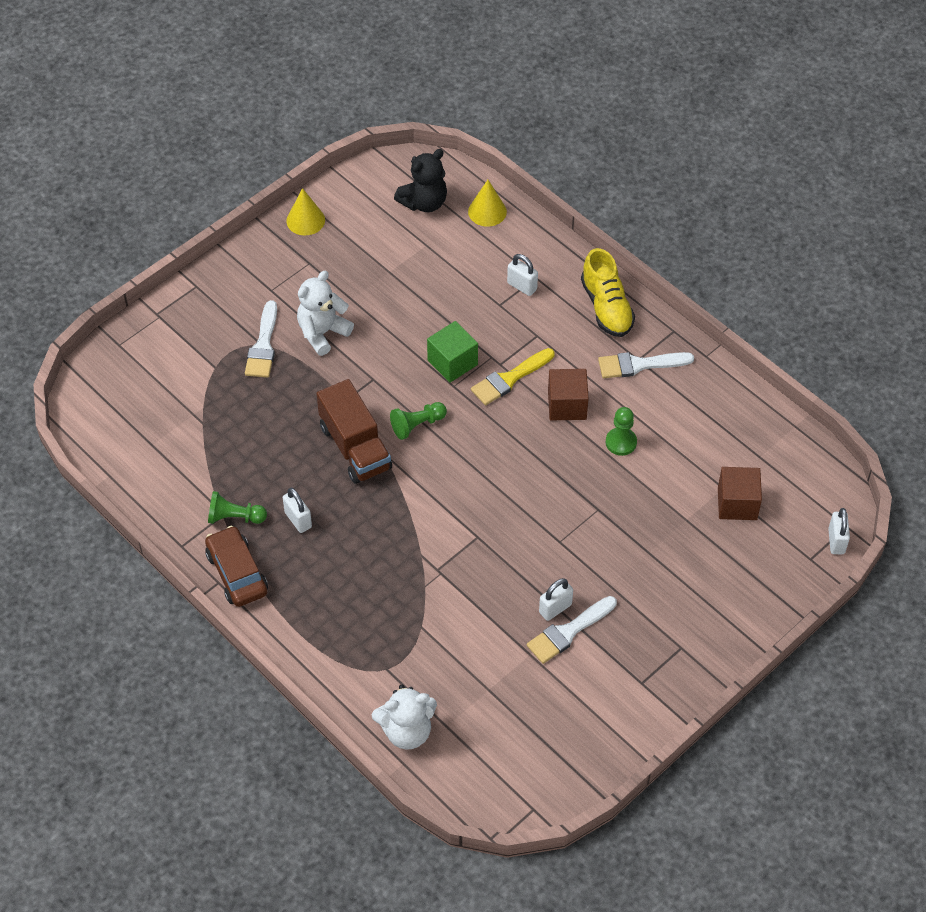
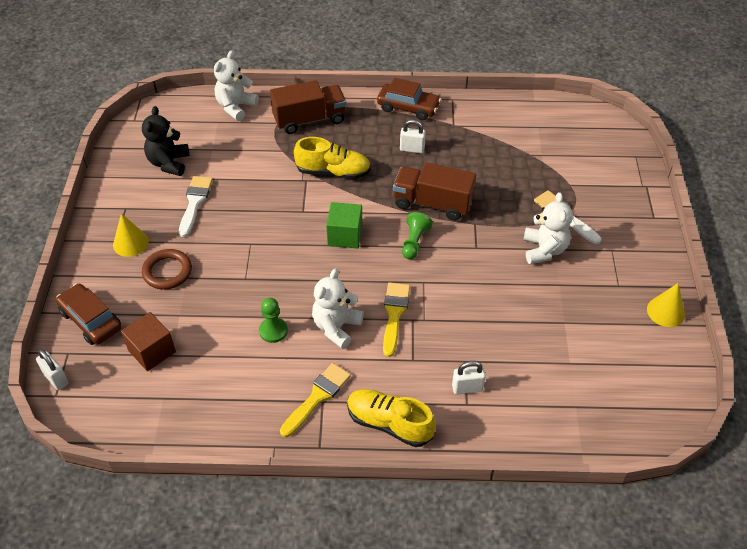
camera: 135 degrees right, 5 degrees down
(234, 517) = (445, 127): green pawn -> none
(351, 644) = (309, 120): none -> brown truck
(401, 557) = (333, 172): none -> yellow shoe
(424, 202) = (617, 395): black teddy bear -> black teddy bear (169, 163)
(452, 362) = (443, 295): green cube -> green cube (345, 235)
(487, 211) = (567, 428): yellow cone -> yellow cone (130, 243)
(555, 608) = (215, 208): white padlock -> none
(567, 405) = (336, 327): brown cube -> white teddy bear
(639, 365) = (317, 397): white brush -> yellow brush
(661, 572) = (167, 272): none -> brown ring
(768, 575) = (91, 320): none -> brown car

